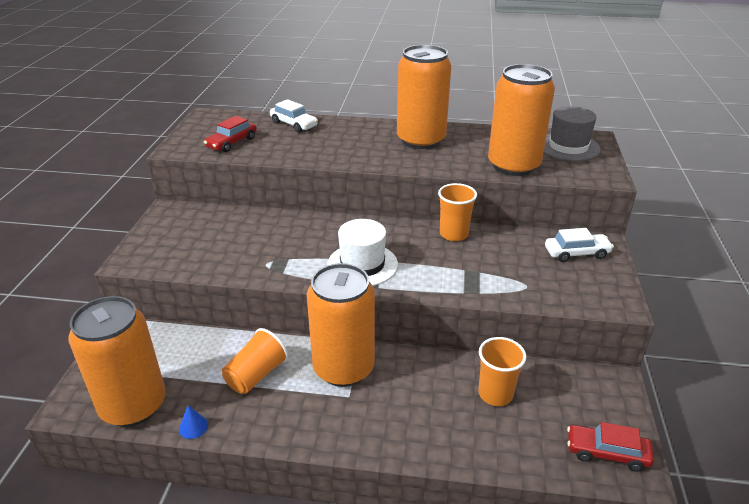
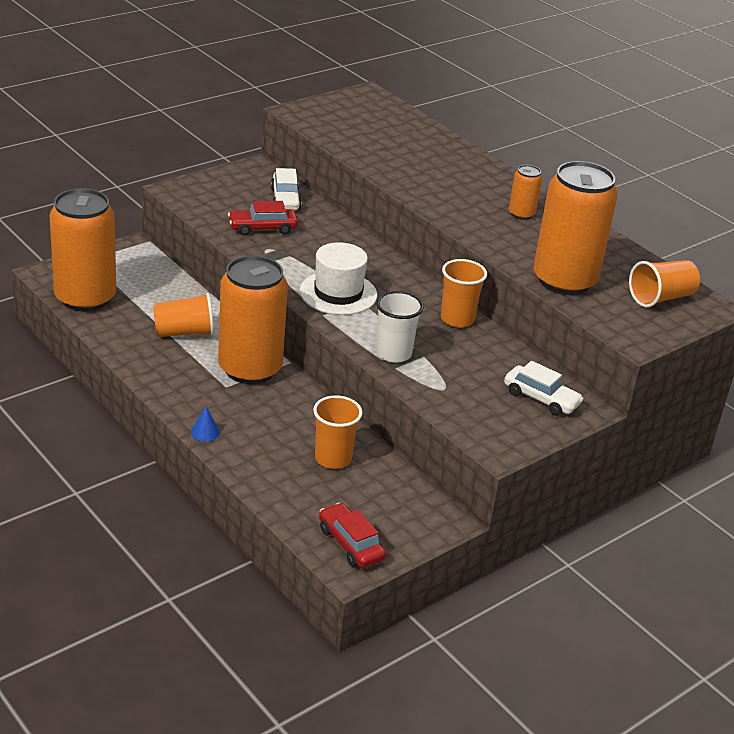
camera: 40 degrees right, 0 degrees up
(193, 427) = (103, 334): blue cone -> blue cone (205, 432)
(232, 143) = (349, 129): red car -> red car (262, 228)
(294, 124) = (430, 140): white car -> white car (285, 199)
(421, 140) = (521, 214): orange can -> orange can, size x0.45
(462, 283) = (393, 353): none -> white cup
(568, 147) = (661, 298): grey hat -> orange cup

